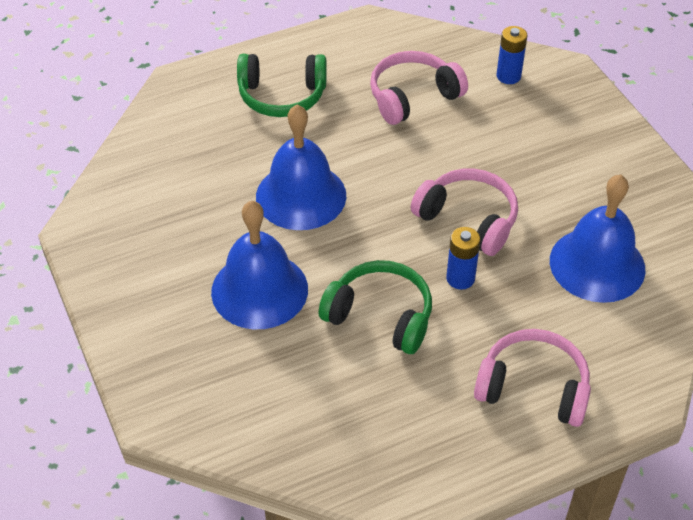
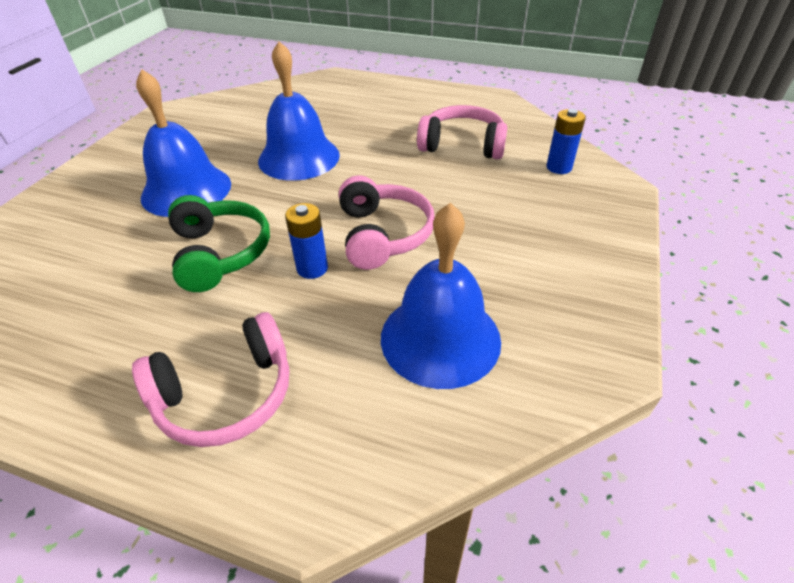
camera: 45 degrees right, 5 degrees down
(282, 96) = (377, 106): green headphones -> none
(533, 388) = (226, 394): pink headphones -> pink headphones turned 90 degrees clockwise

